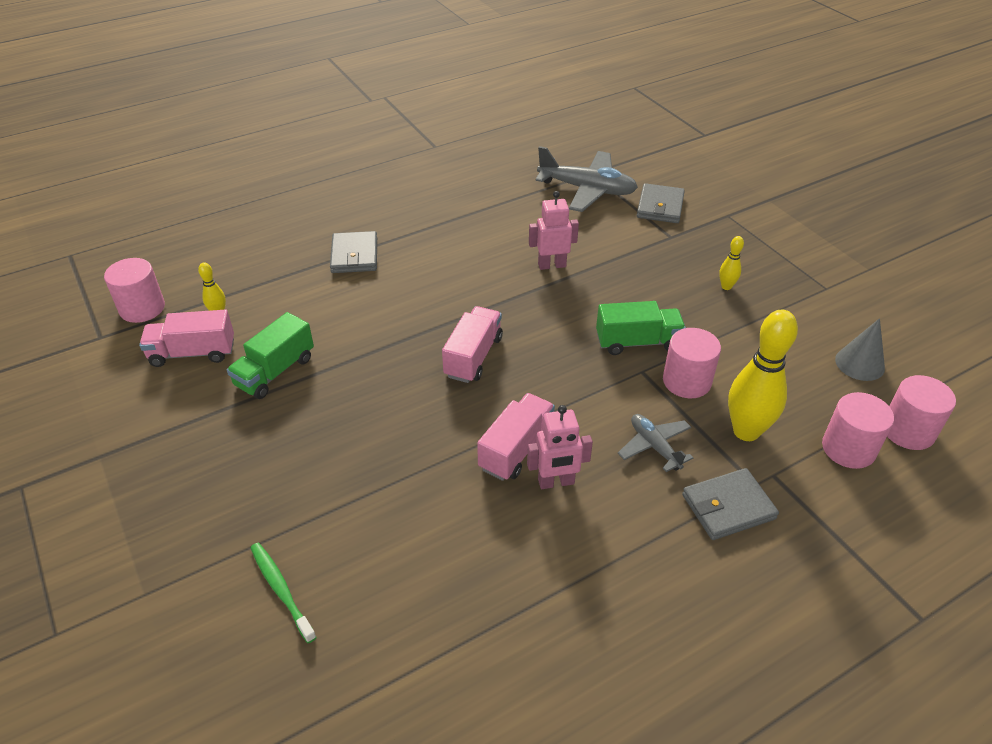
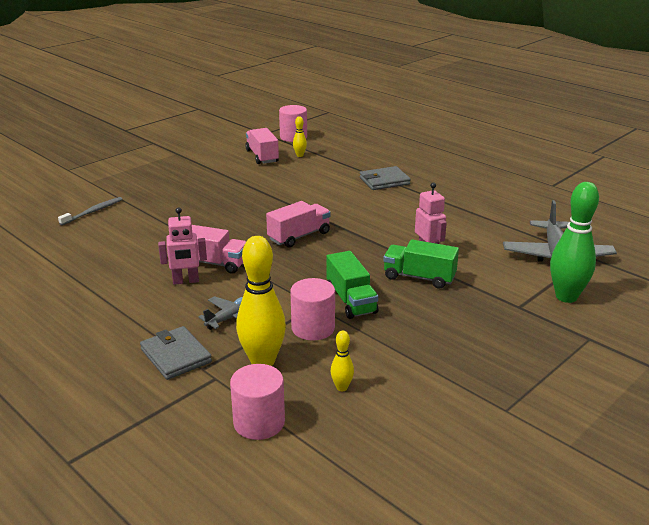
camera: 75 degrees right, 15 degrees down
(275, 371) = (256, 179): green truck -> green truck (419, 277)
(281, 590) = (93, 211): green toothbrush -> grey toothbrush
(473, 357) = (299, 236): pink truck -> pink truck turned 45 degrees counterclockwise
(556, 482) = (186, 281): pink robot -> pink robot turned 75 degrees counterclockwise
(660, 206) = (566, 297): grey wallet -> green bowling pin
(726, 286) = (461, 343): yellow bowling pin -> yellow bowling pin (342, 387)
(859, 363) = (387, 433): grey cone -> none
(908, 431) = (296, 465): pink cylinder -> none

